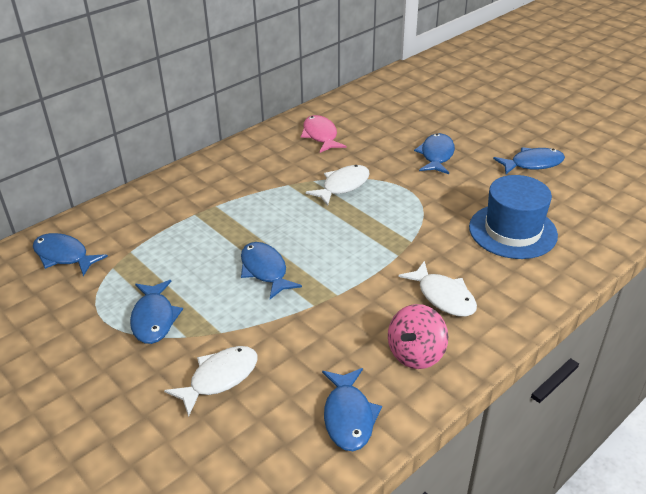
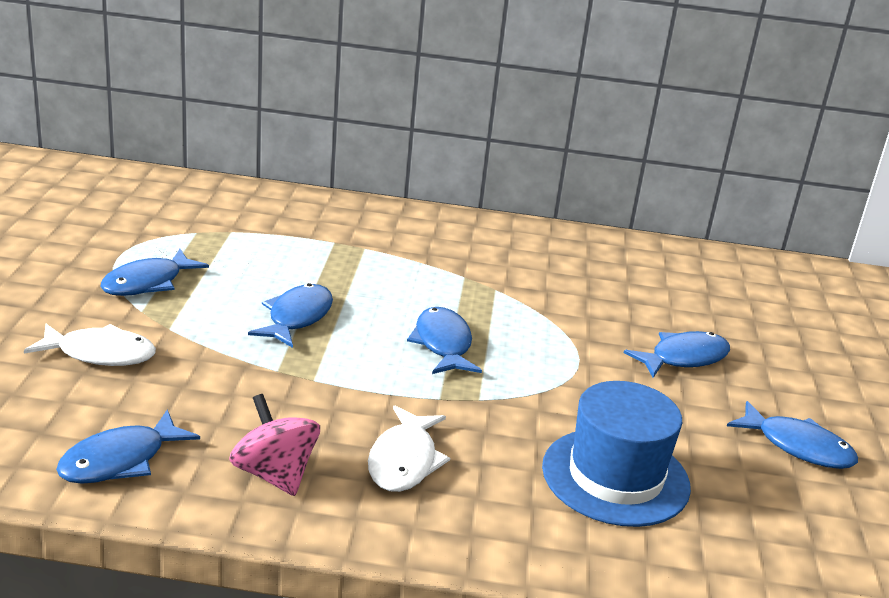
camera: 45 degrees right, 10 degrees down
(64, 256) = (183, 202): blue fish -> blue fish (443, 344)
(320, 135) = (587, 263): pink fish -> none
(343, 186) = (515, 312): white fish -> none
(416, 353) = (274, 474): pink spinning top -> pink spinning top turned 60 degrees clockwise

